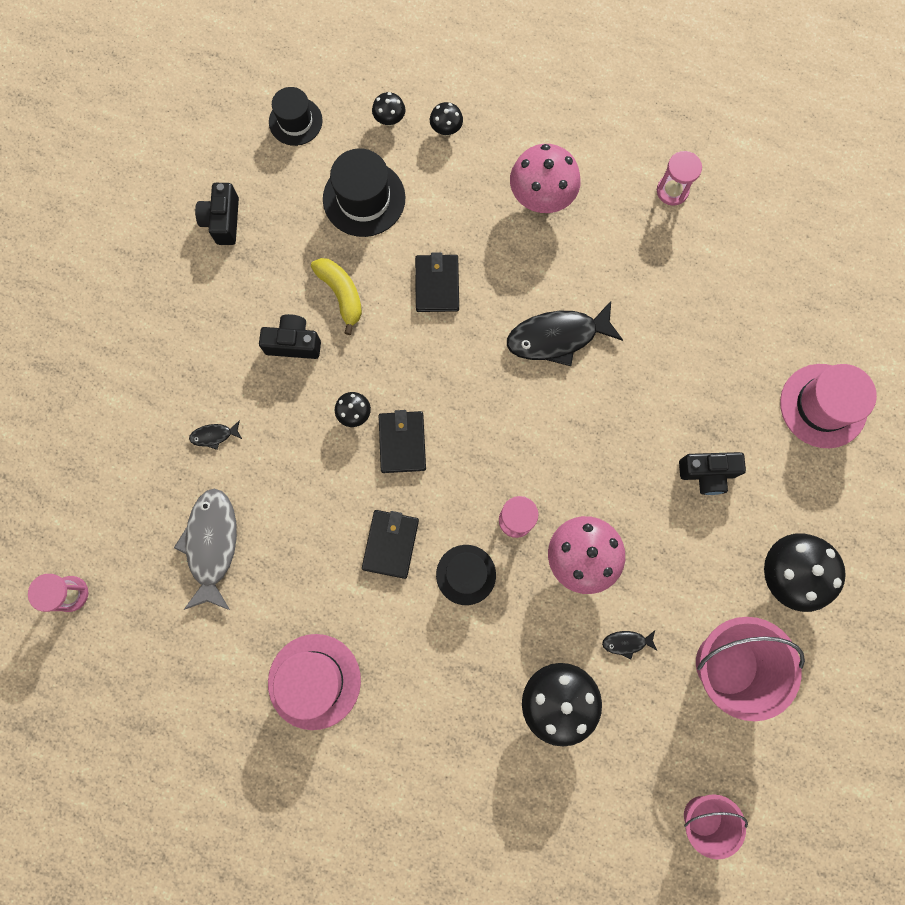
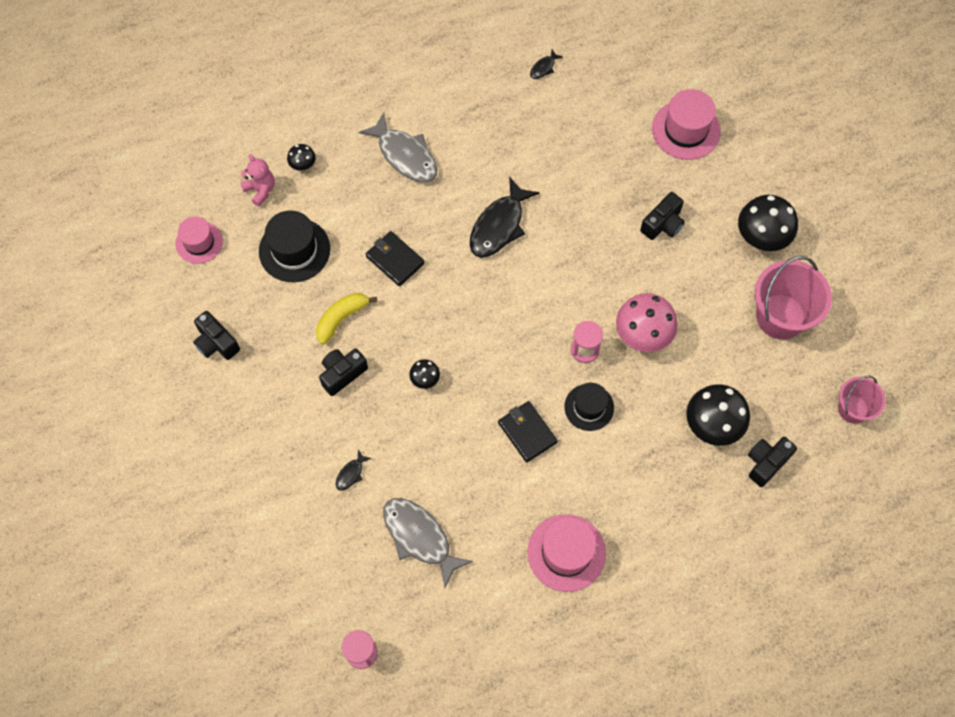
camera: 45 degrees left, 10 degrees down
(295, 121) = (199, 242): black hat -> pink hat
(341, 295) = (341, 318): yellow banana -> yellow banana turned 60 degrees counterclockwise
(390, 120) = (260, 190): black mushroom -> pink teddy bear
(402, 443) = (472, 369): black wallet -> none
(541, 198) = (405, 155): pink mushroom -> grey fish
(569, 782) = (766, 463): none -> black camera
(626, 642) = (716, 357): black fish -> black fish (543, 68)
(672, 191) = (478, 85): pink hourglass -> none

